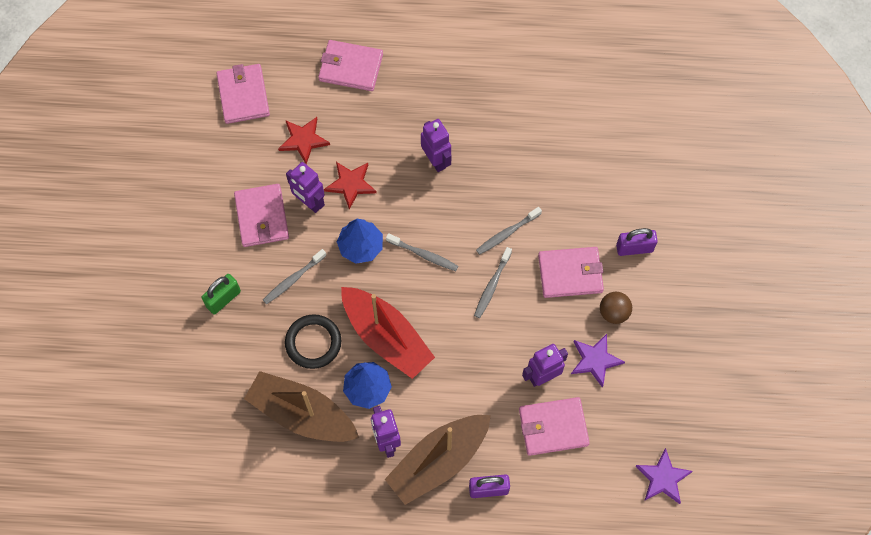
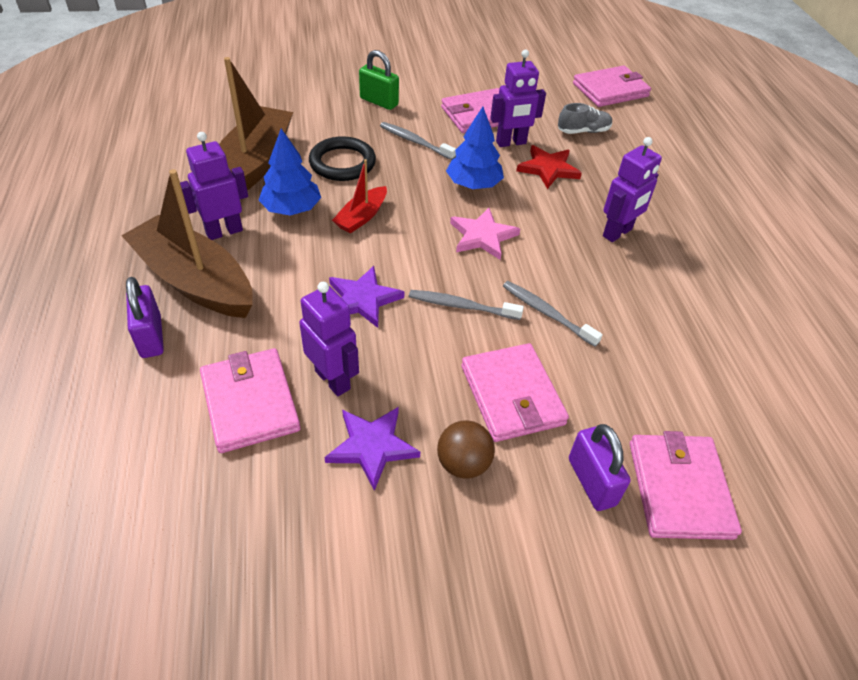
camera: 75 degrees right, 20 degrees down
(303, 140) = (583, 131): red star -> grey shoe
(309, 203) = (511, 143): purple robot -> purple robot turned 135 degrees counterclockwise
(350, 67) = (693, 153): pink wallet -> pink wallet (679, 488)
(386, 337) = (362, 217): red boat -> red boat, size x0.50
(423, 255) = (482, 236): grey toothbrush -> pink star
(663, 478) = (156, 584): purple star -> purple star (363, 299)

